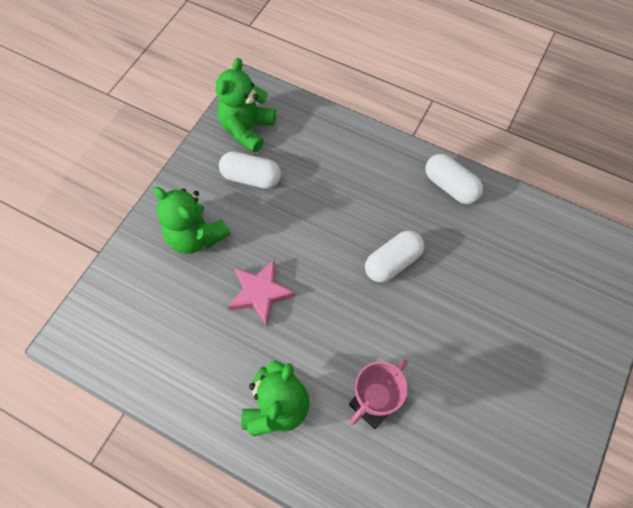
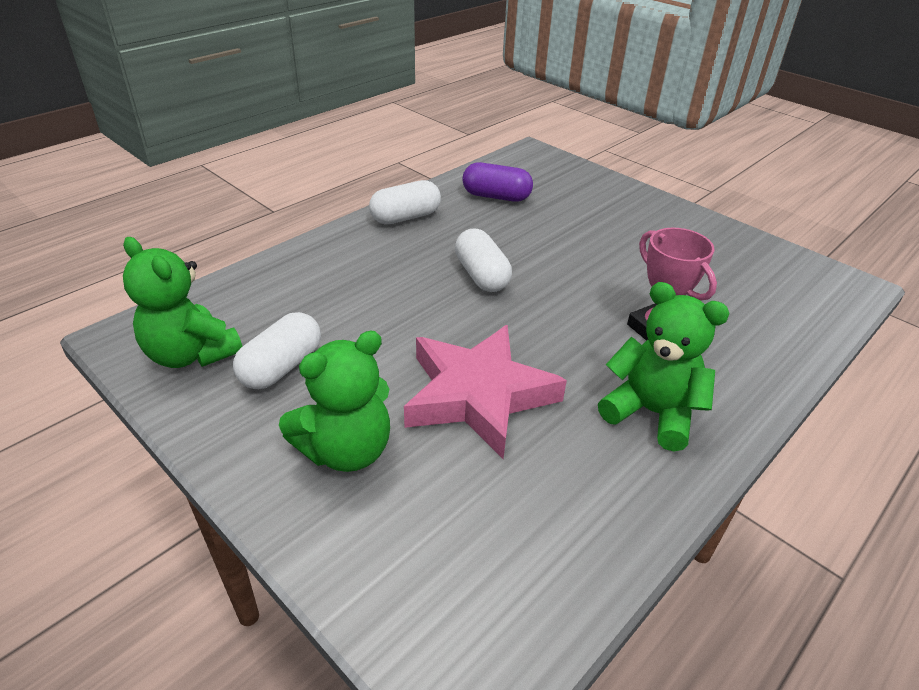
camera: 75 degrees left, 25 degrees down
(260, 293) = (478, 395): pink star -> pink star, size x1.58
(520, 243) = (496, 196): none -> purple capsule

